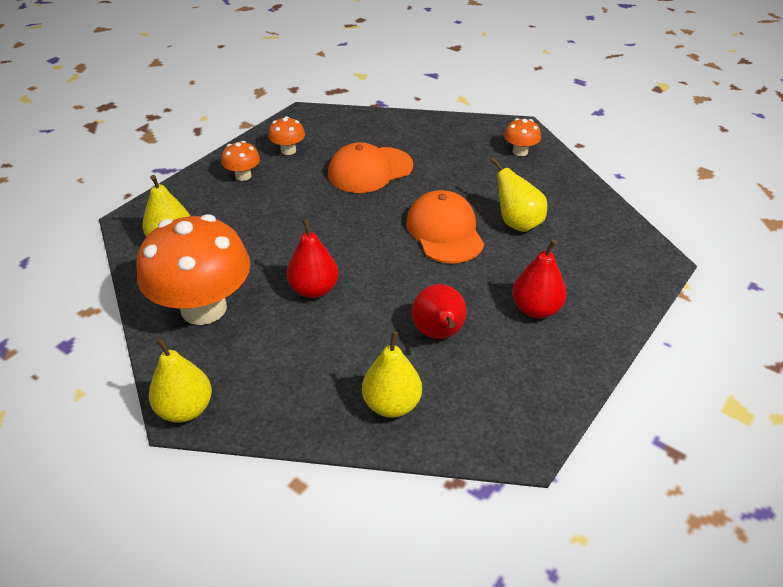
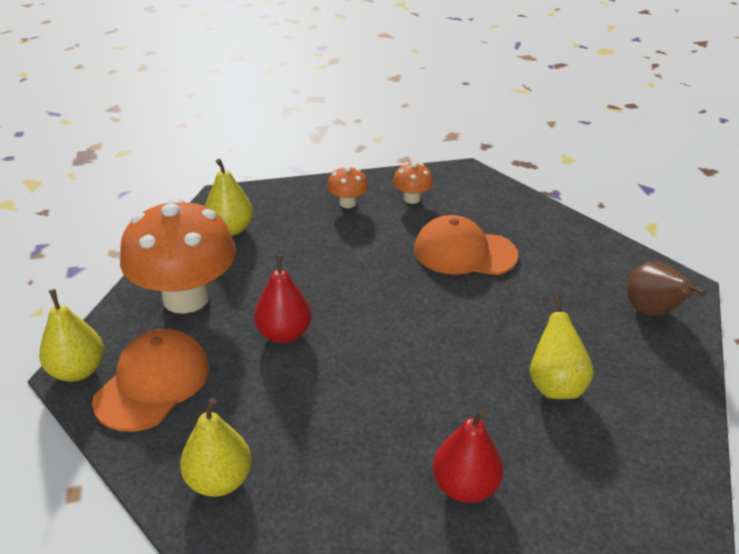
camera: 40 degrees right, 5 degrees down
(439, 334) = (339, 445): red pear -> none
(445, 231) = (466, 349): orange cap -> orange cap (153, 383)
(520, 152) = (651, 312): orange mushroom -> brown pear

